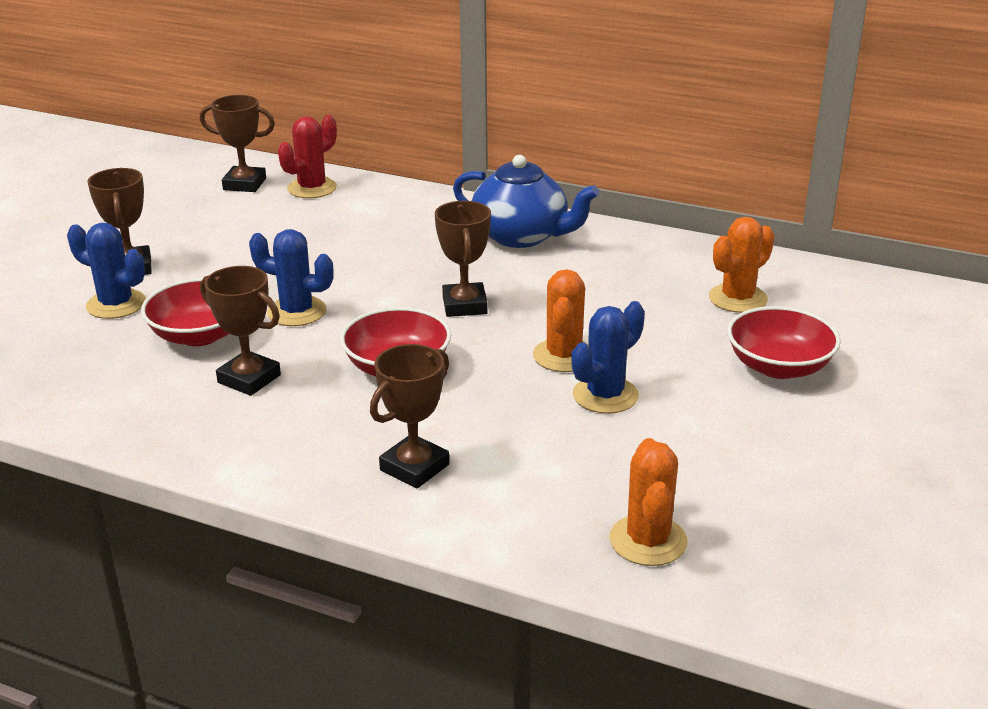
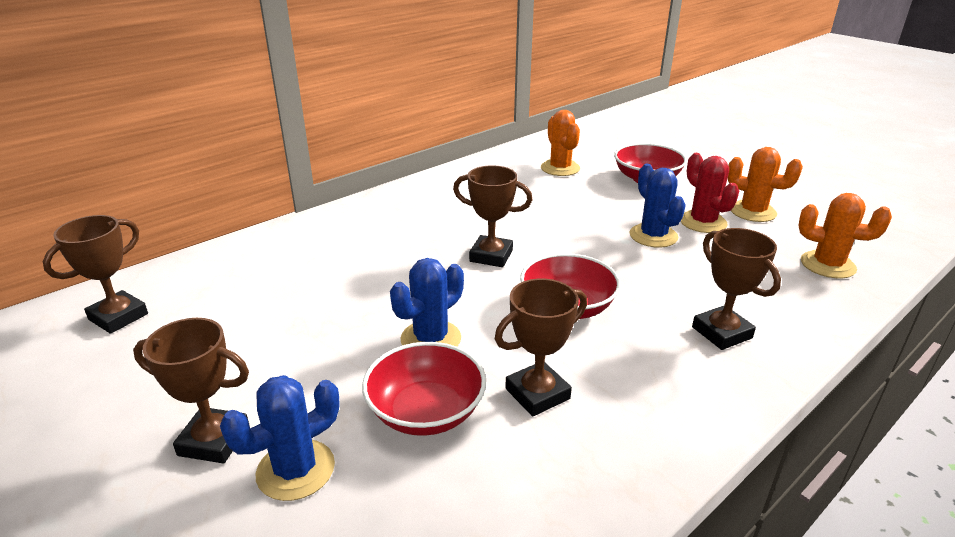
camera: 65 degrees left, 0 degrees up
(312, 188) = (190, 279): red cactus -> red cactus (703, 222)
(522, 236) = (405, 209): blue teapot -> none
(564, 356) = (593, 237): orange cactus -> orange cactus (752, 212)

